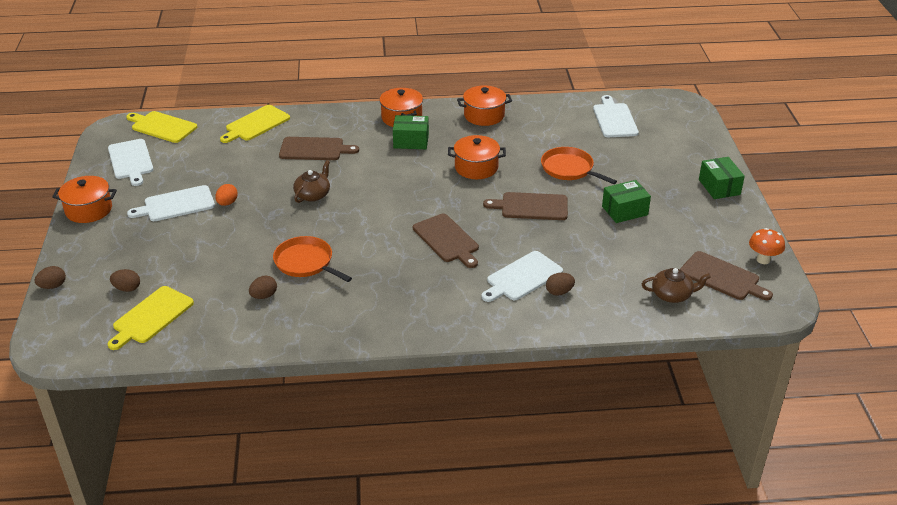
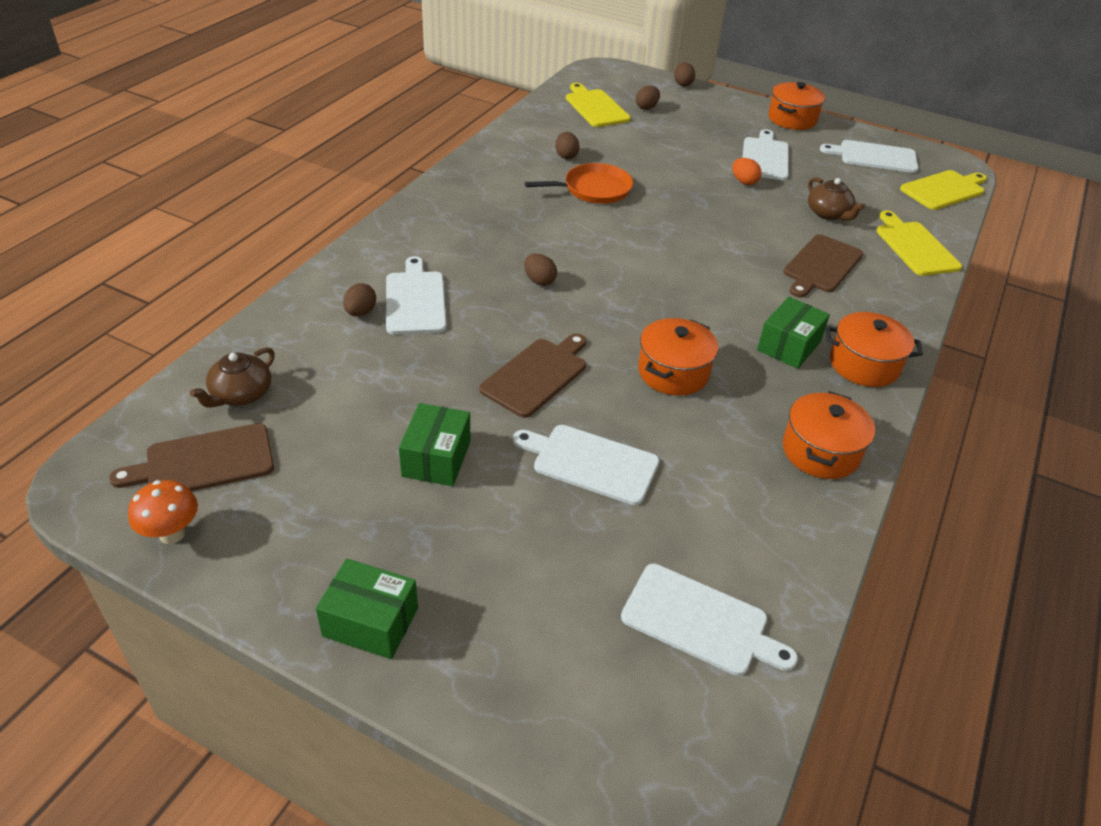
camera: 120 degrees right, 5 degrees up
(313, 195) = (716, 232): brown teapot -> brown teapot (828, 214)
(447, 240) = (539, 281): brown cutting board -> brown egg
(569, 169) = (591, 463): orange pan -> white cutting board

